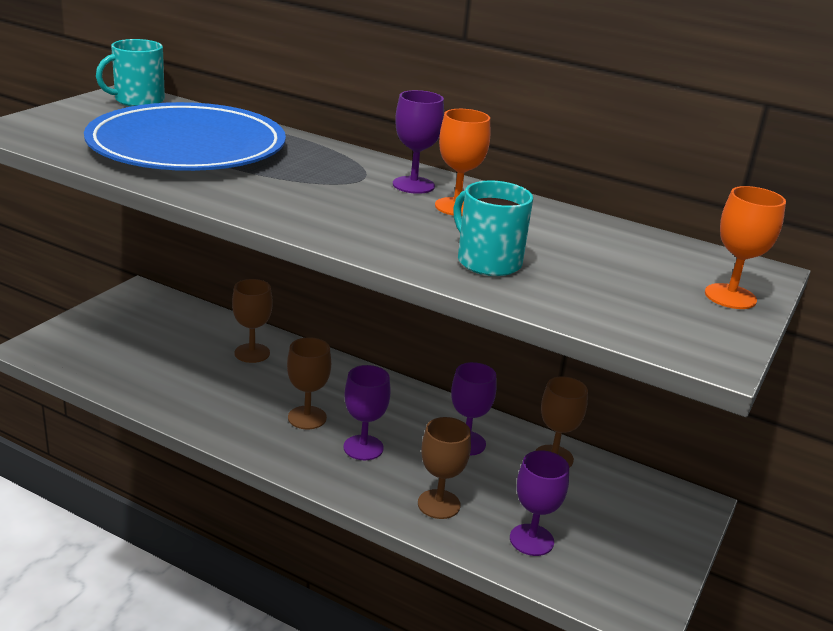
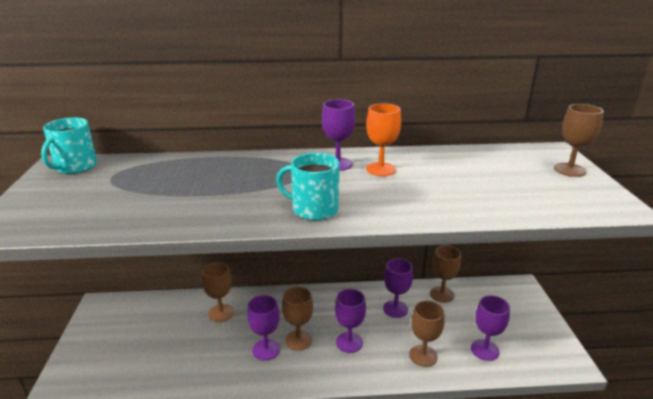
camera: 30 degrees left, 0 degrees up
(187, 146) = (163, 190): blue plate -> none
(261, 409) = (266, 349): none -> purple goblet
(487, 262) = (451, 198): turquoise mug -> turquoise mug (314, 209)
(730, 296) = (569, 170): orange goblet -> brown goblet

